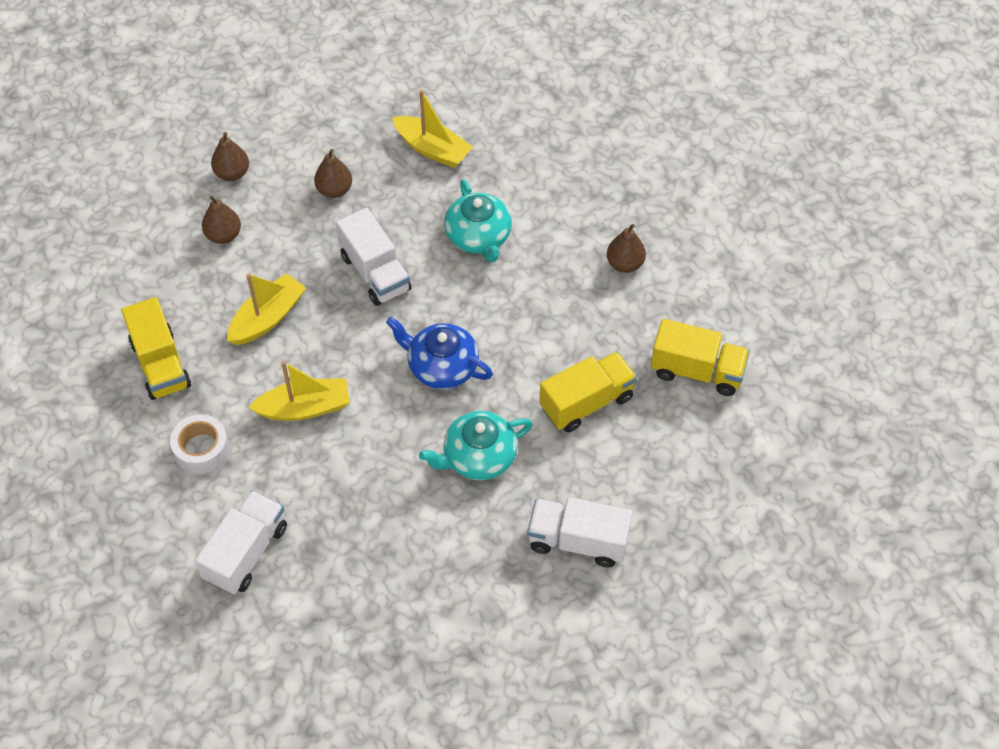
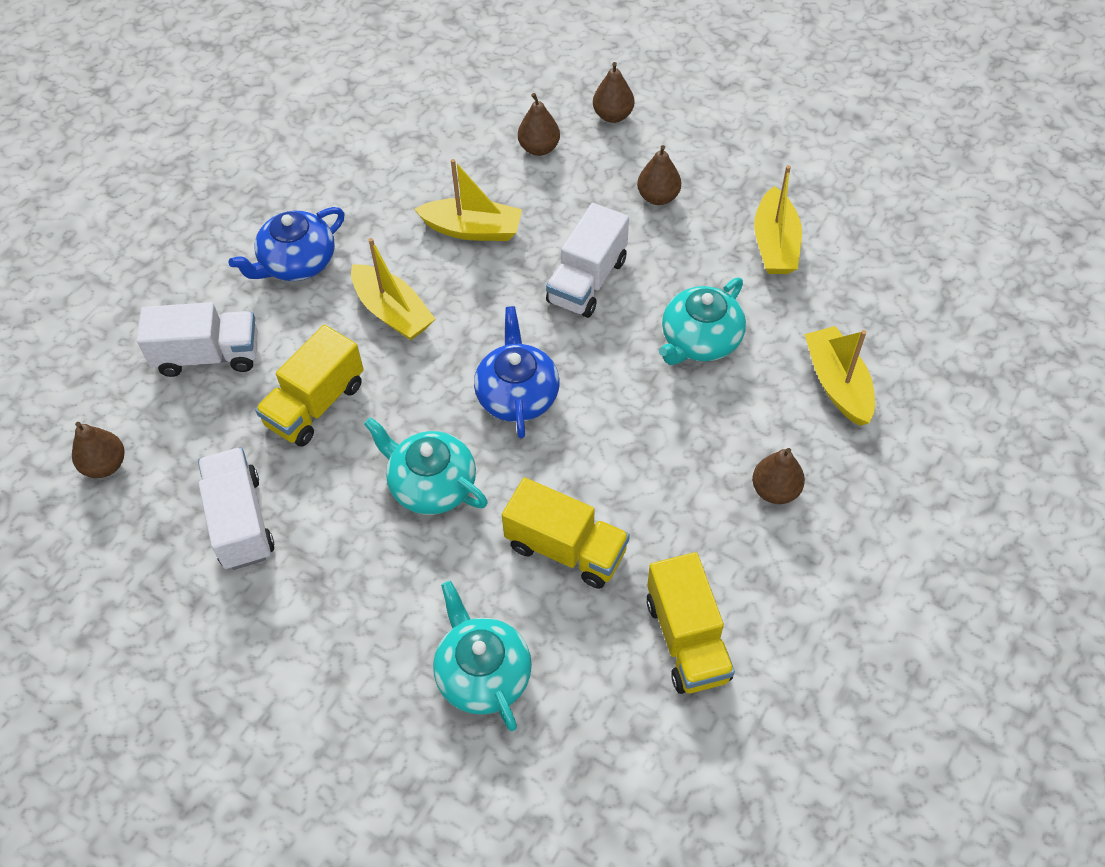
camera: 60 degrees right, 0 degrees up
(160, 364) = (367, 184): yellow truck -> yellow truck (315, 404)
(201, 450) = (297, 262): white tape -> blue teapot
(298, 670) = (105, 465): none -> brown pear
(570, 184) = (837, 384): none -> yellow boat
(578, 541) = (386, 632): white truck -> white truck (241, 521)
(646, 498) = (483, 673): none -> turquoise teapot

